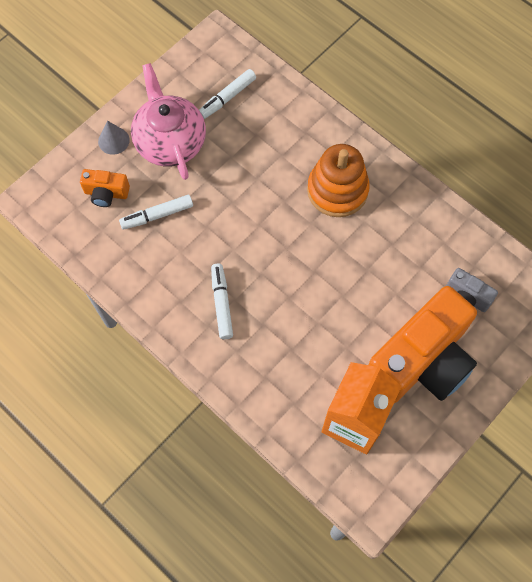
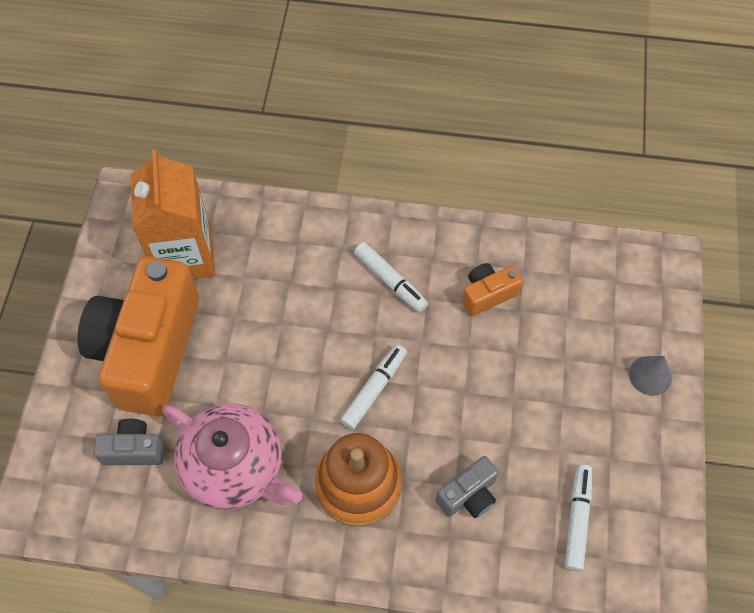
camera: 145 degrees right, 5 degrees down
(106, 193) = (600, 313): orange camera -> orange camera (487, 294)
(157, 215) = (529, 325): white marker -> white marker (374, 389)
(170, 141) = (591, 416): pink teapot -> pink teapot (235, 467)
(277, 145) = (468, 495): none -> grey camera

